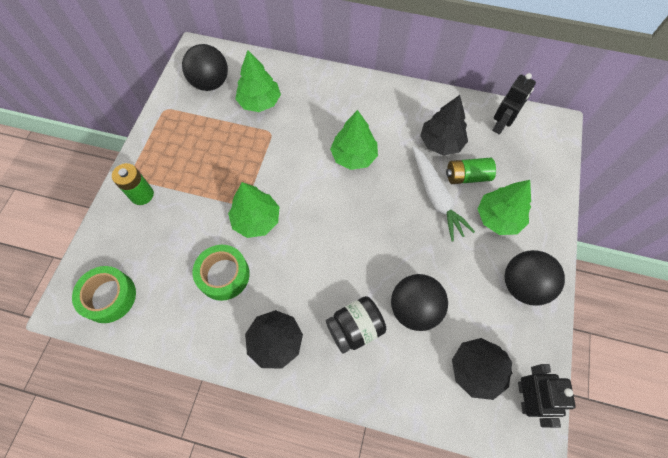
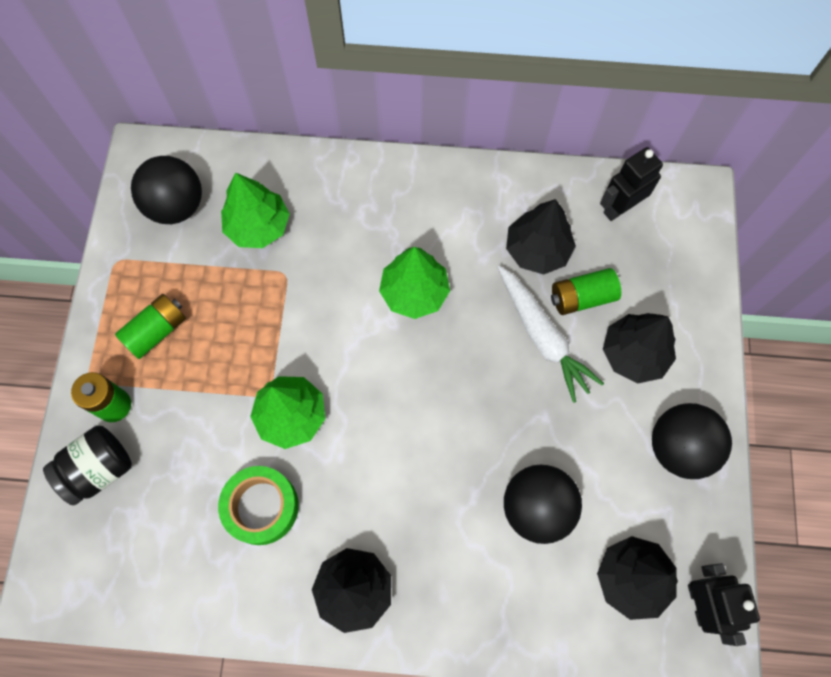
camera: 10 degrees left, 5 degrees up
(109, 297) = (104, 568): green tape -> none
(180, 154) = (157, 331): none -> green battery
(355, 328) = (460, 551): black jar -> black jar (99, 469)
(498, 218) = (634, 354): green tree -> black tree
(501, 125) = (619, 208): black robot -> black robot turned 150 degrees counterclockwise

